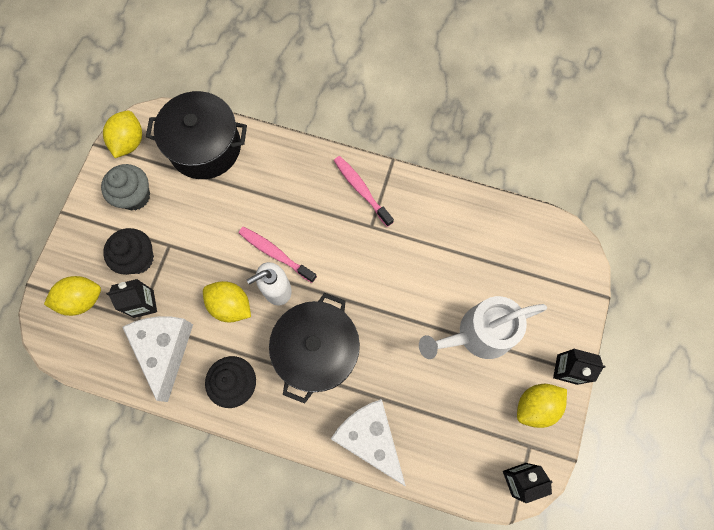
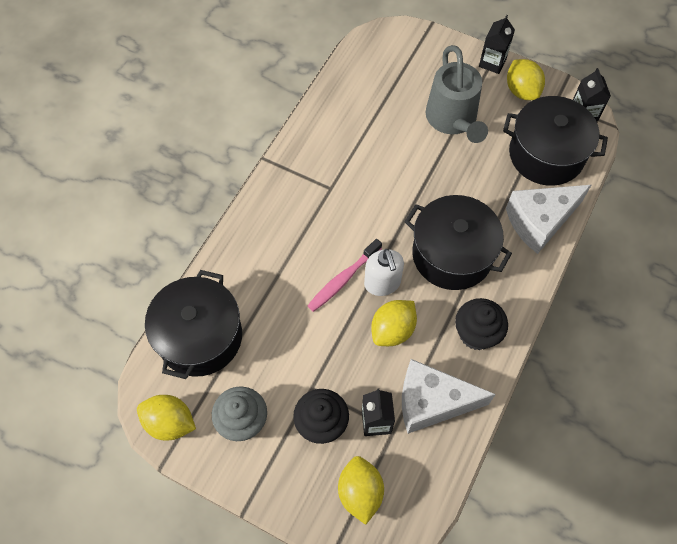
camera: 80 degrees left, 10 degrees down
(361, 189) = (289, 190): pink toothbrush -> none
(455, 439) = (546, 154): none -> black pot
(478, 334) = (453, 120): white watering can -> grey watering can

